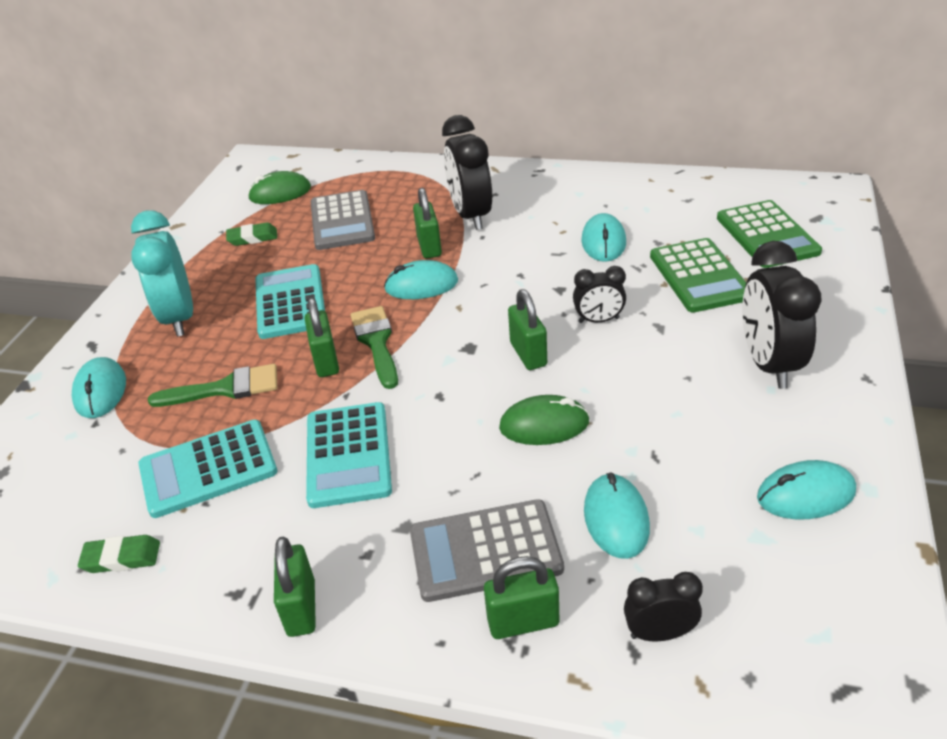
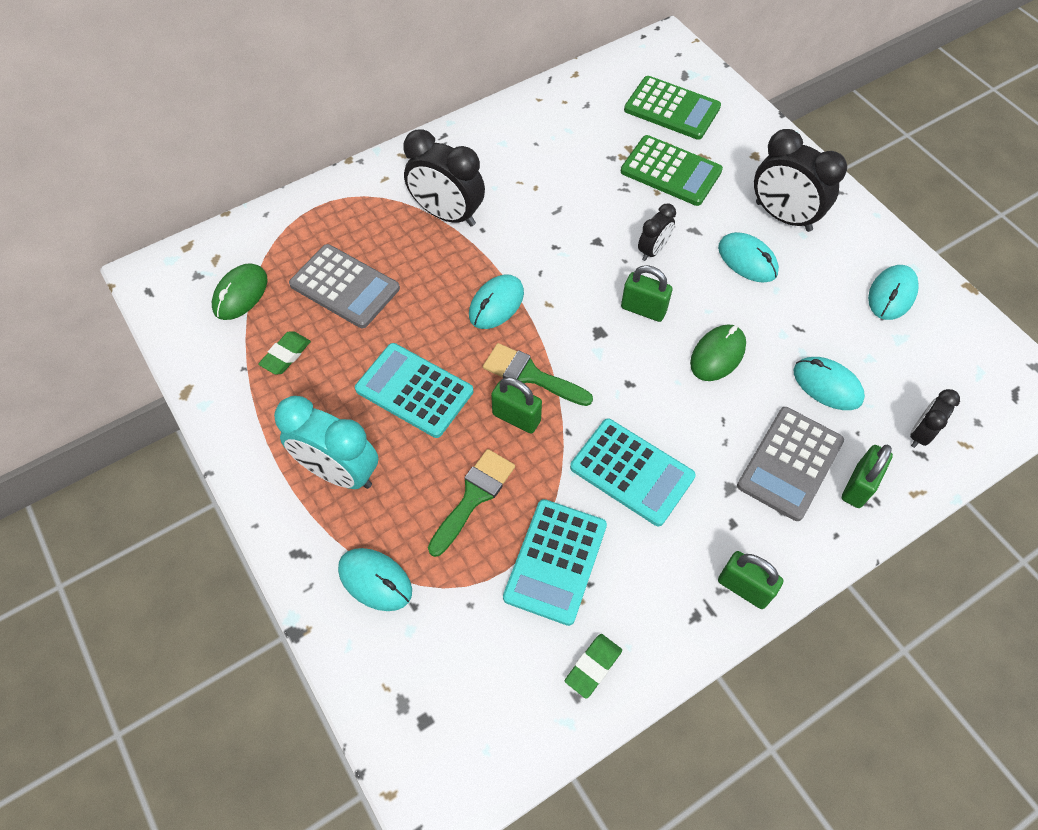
camera: 50 degrees left, 20 degrees up
(429, 247) = (454, 265): green padlock -> none
(603, 242) = (576, 180): turquoise mouse -> turquoise mouse (747, 260)

